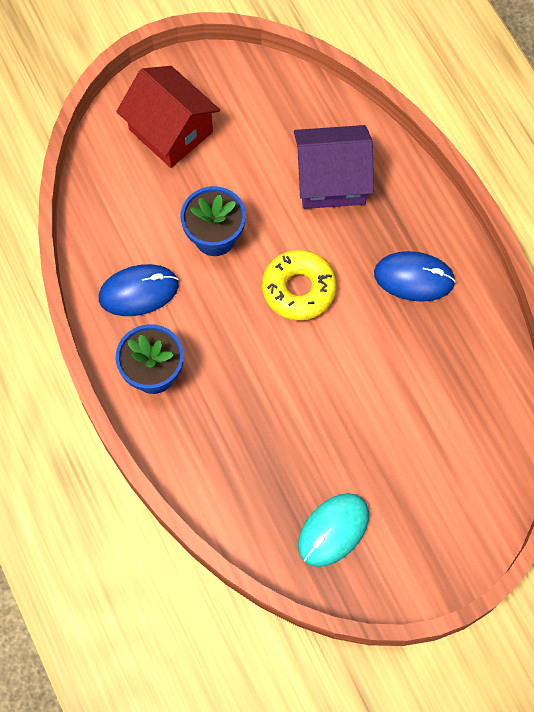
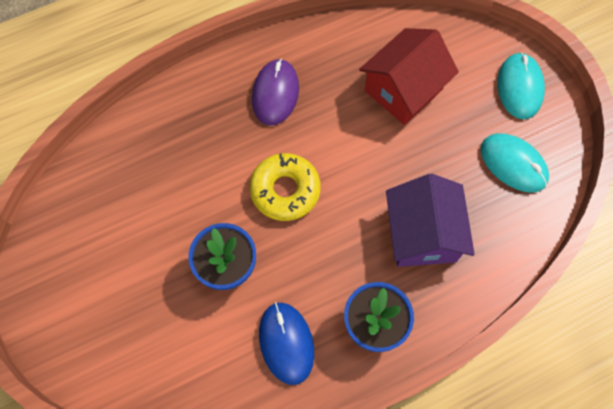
camera: 90 degrees left, 0 degrees up
(170, 130) = (102, 315): red house -> red house (403, 90)
(331, 180) = (172, 160): purple house -> purple house (422, 234)
(414, 278) = (275, 93): blue mouse -> purple mouse
(433, 548) = (519, 87): none -> turquoise mouse

